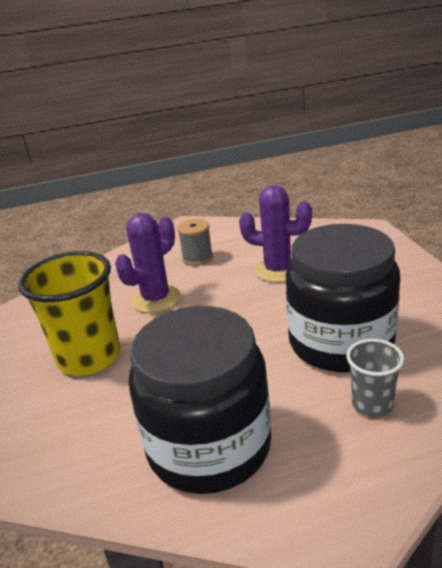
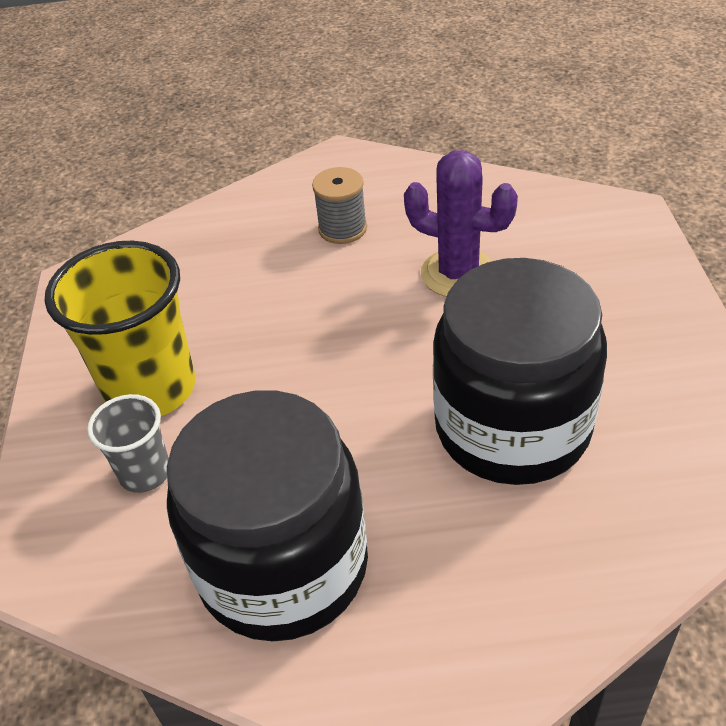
camera: 10 degrees right, 15 degrees up
(156, 299) = (264, 299): purple cactus -> none
(372, 404) = (523, 542): grey cup -> grey cup (145, 473)

